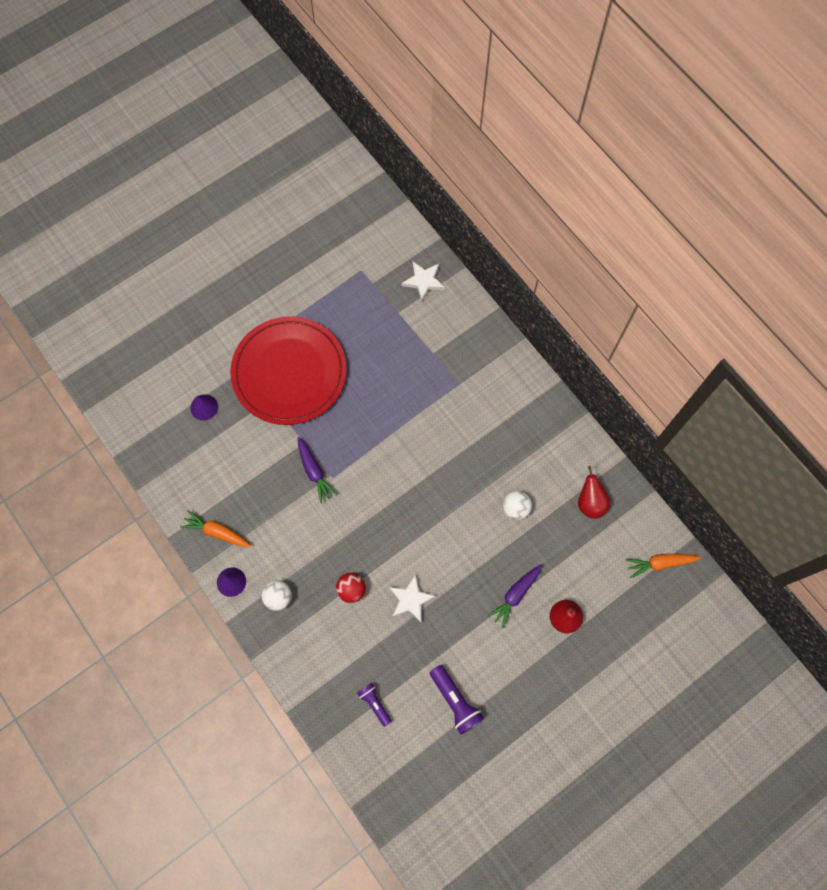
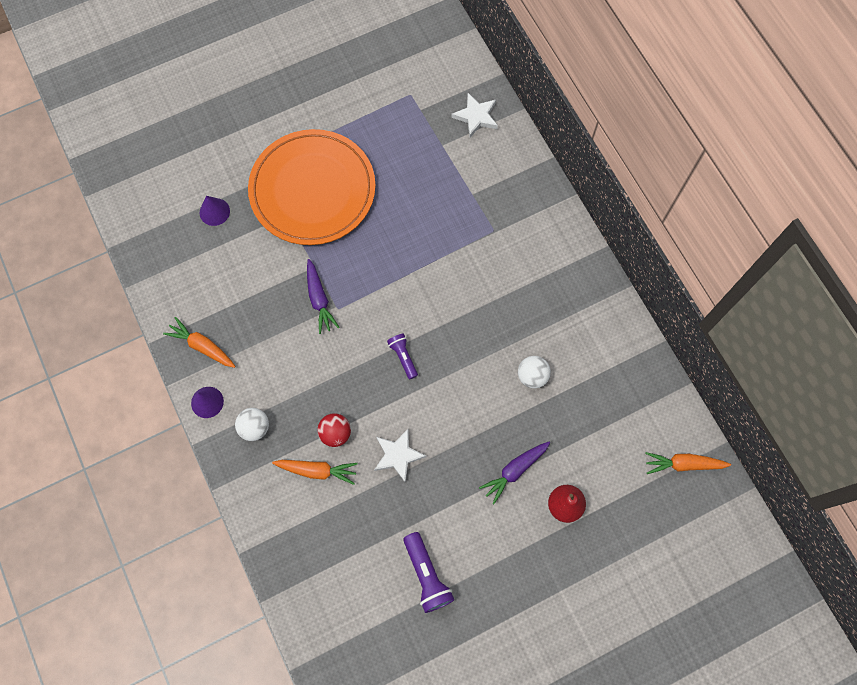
camera: 10 degrees right, 0 degrees up
(289, 372) = (312, 190): red plate -> orange plate
(341, 626) = (317, 470): none -> orange carrot
(375, 703) = (337, 562): purple flashlight -> purple flashlight (403, 357)
(590, 502) = (616, 384): red pear -> none

